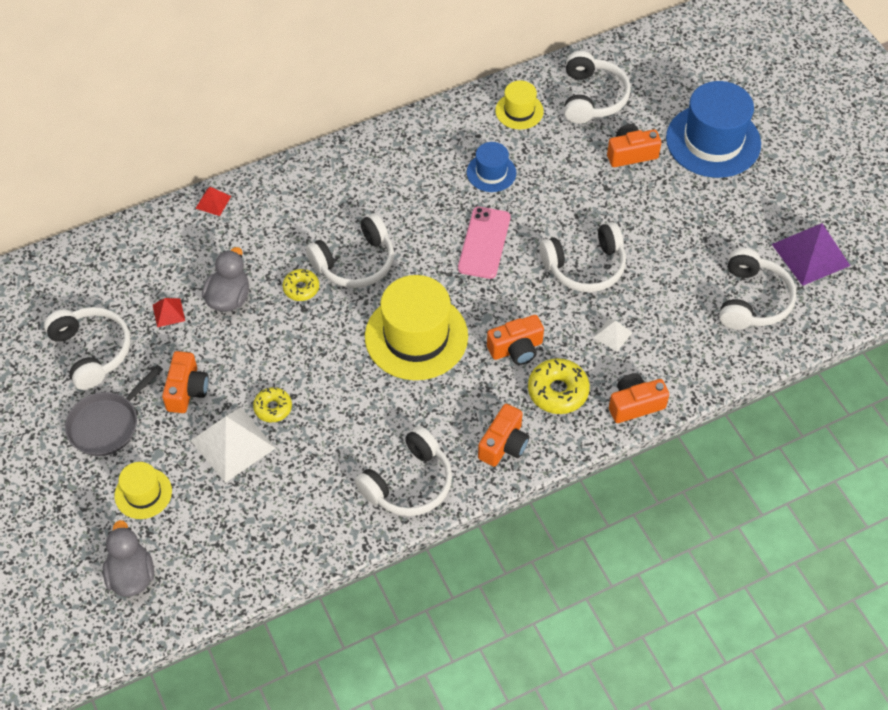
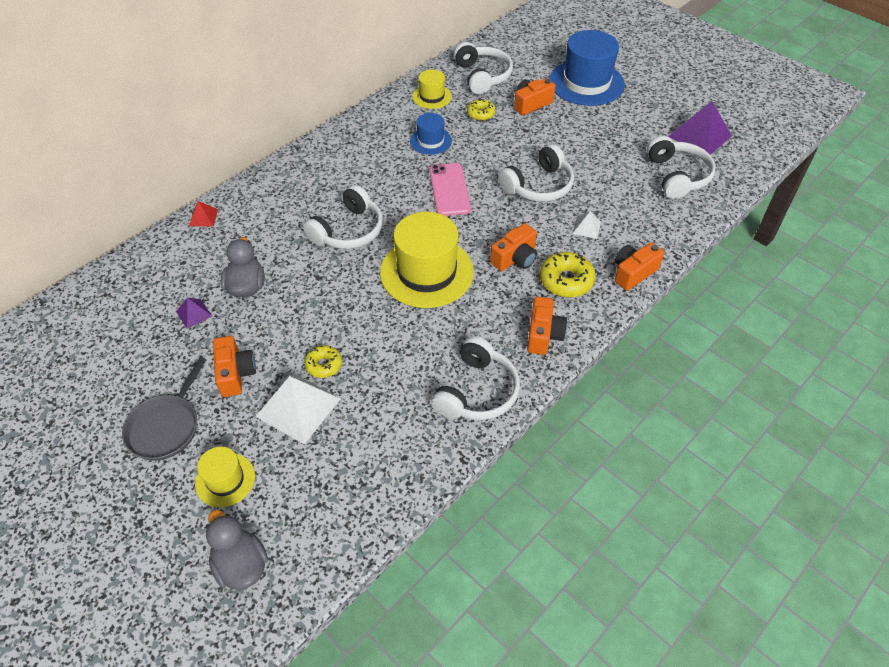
camera: 20 degrees left, 5 degrees down
(92, 351) = (129, 366): white headphones -> none
(168, 312) = (194, 313): red pyramid -> purple pyramid
(301, 288) = (309, 262): yellow donut -> yellow donut (481, 114)

